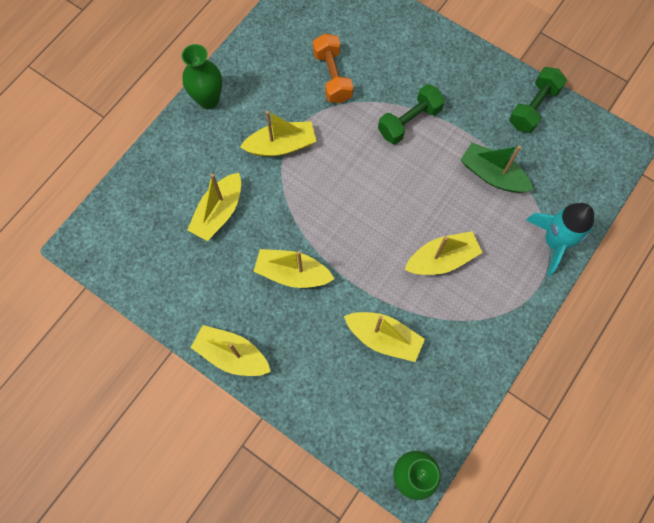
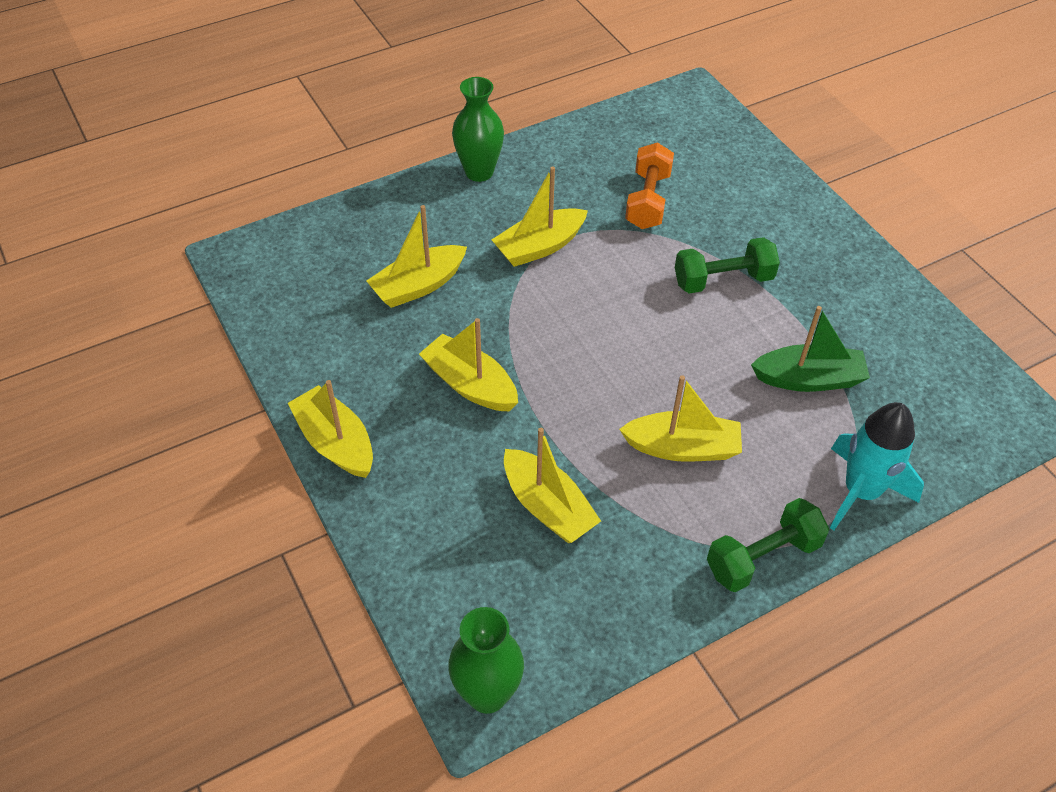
camera: 25 degrees right, 20 degrees down
(281, 145) = (540, 247): yellow boat -> yellow boat turned 135 degrees clockwise
(492, 175) = (808, 379): green boat -> green boat turned 120 degrees clockwise
(533, 107) = (908, 325): green dumbbell -> green dumbbell (763, 557)

